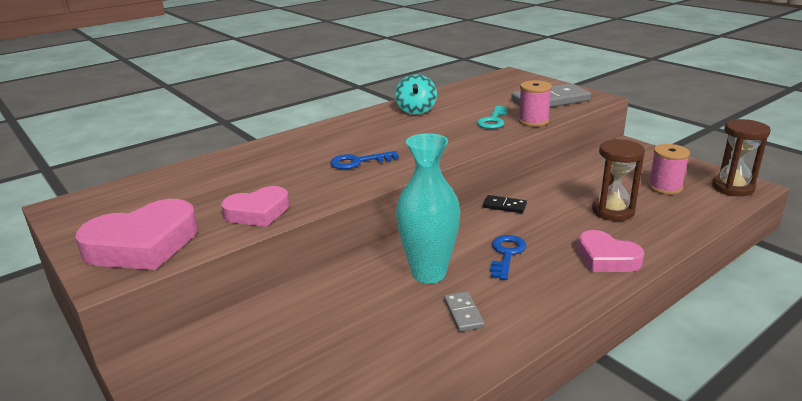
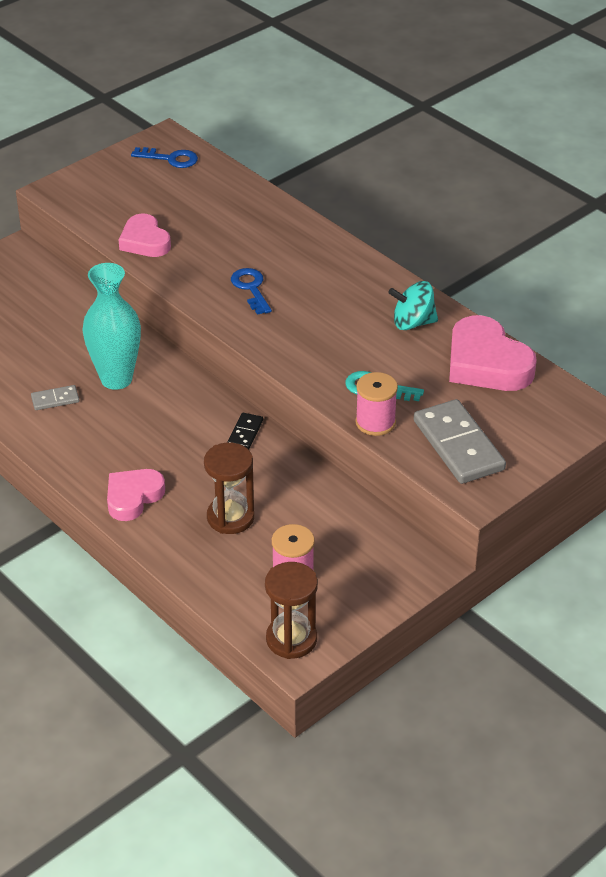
camera: 85 degrees right, 15 degrees up
(143, 244) = (96, 194): pink heart -> pink heart (486, 363)
(506, 254) = (145, 429): blue key -> blue key (170, 159)

